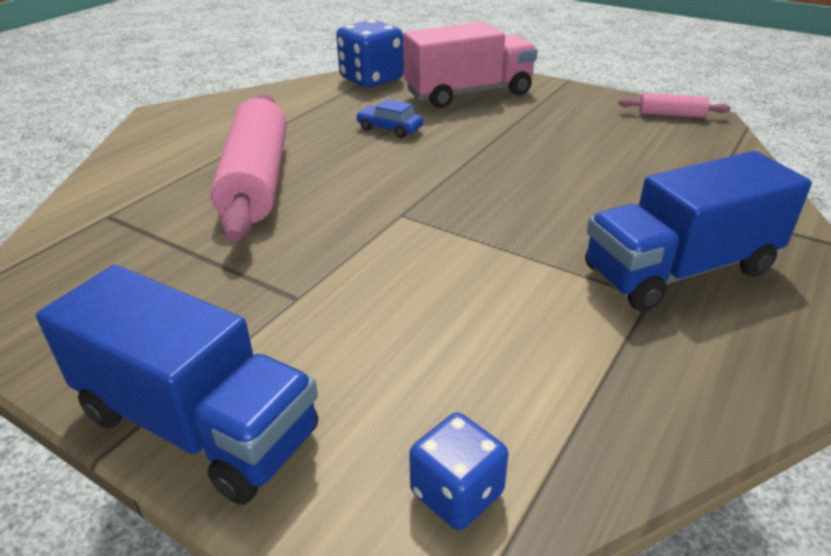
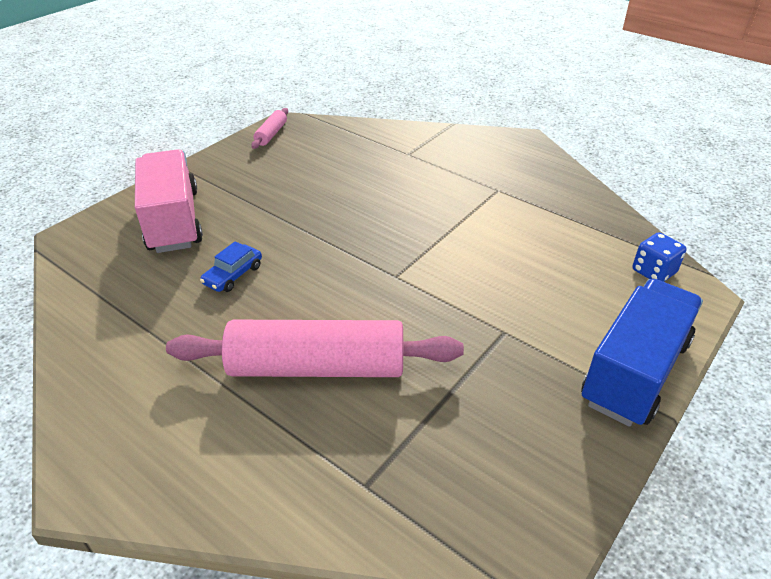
camera: 85 degrees left, 5 degrees up
(371, 79) = (90, 283): blue dice -> none
(679, 270) = (473, 175): blue truck -> none

